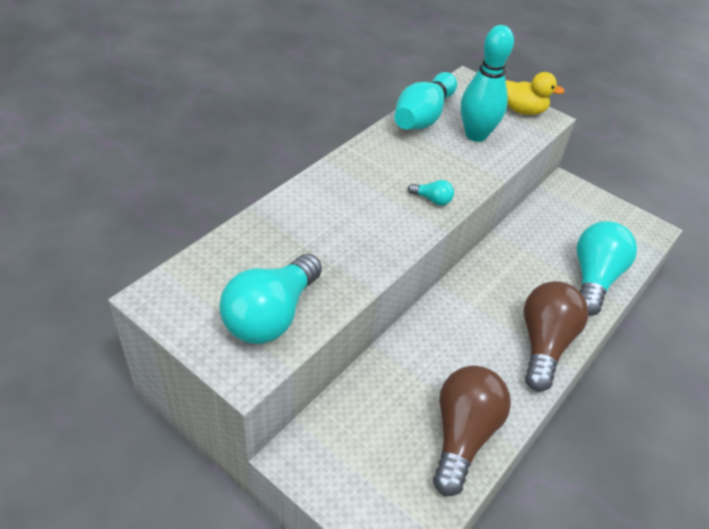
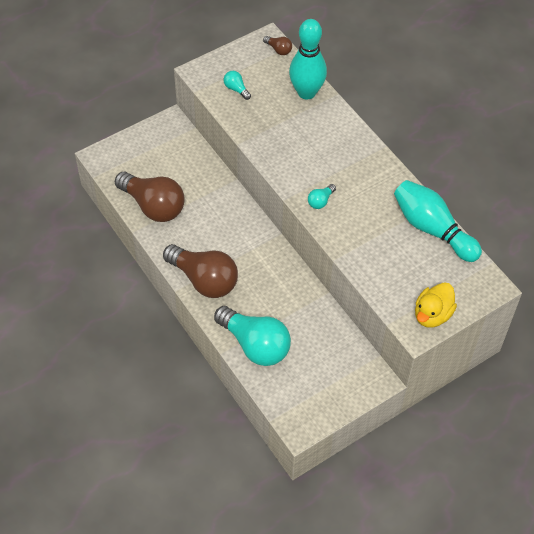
camera: 110 degrees right, 10 degrees up
(174, 280) = (278, 50): none -> brown light bulb
(271, 316) = (236, 89): turquoise light bulb -> turquoise light bulb, size x0.42
(476, 135) = (399, 260): turquoise bowling pin -> turquoise bowling pin (306, 92)

